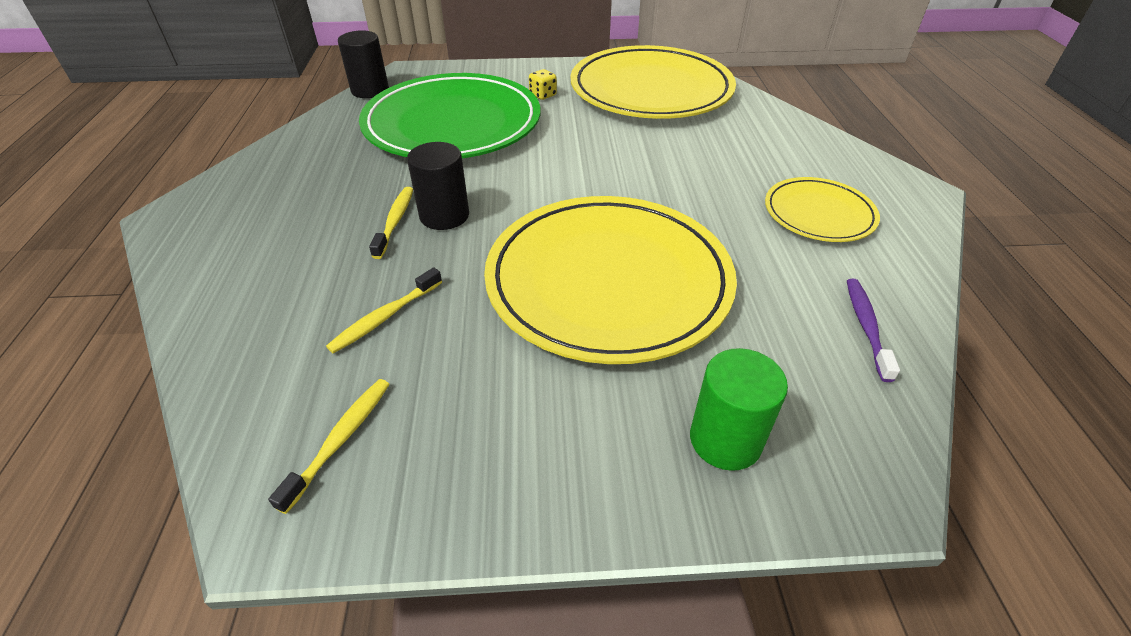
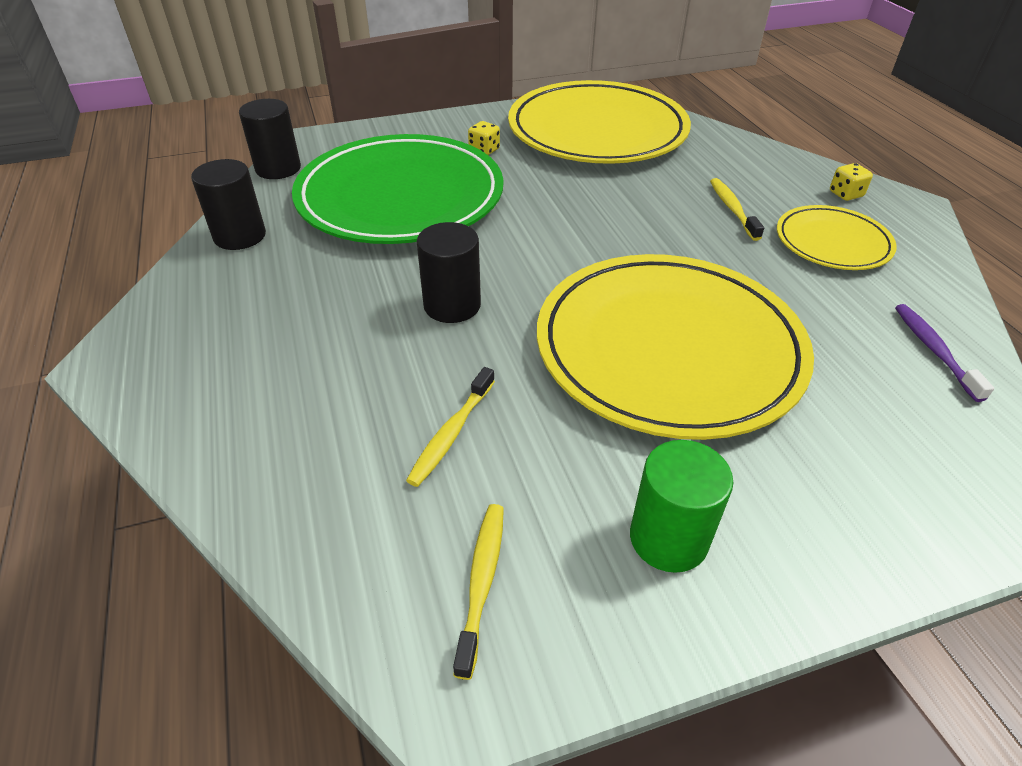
camera: 15 degrees left, 0 degrees up
(312, 138) = (240, 236): none -> black cylinder
(395, 221) = (399, 321): yellow toothbrush -> yellow toothbrush (732, 209)
(725, 440) = (869, 491): green cylinder -> green cylinder (668, 538)
(857, 173) = (845, 194): none -> yellow dice

